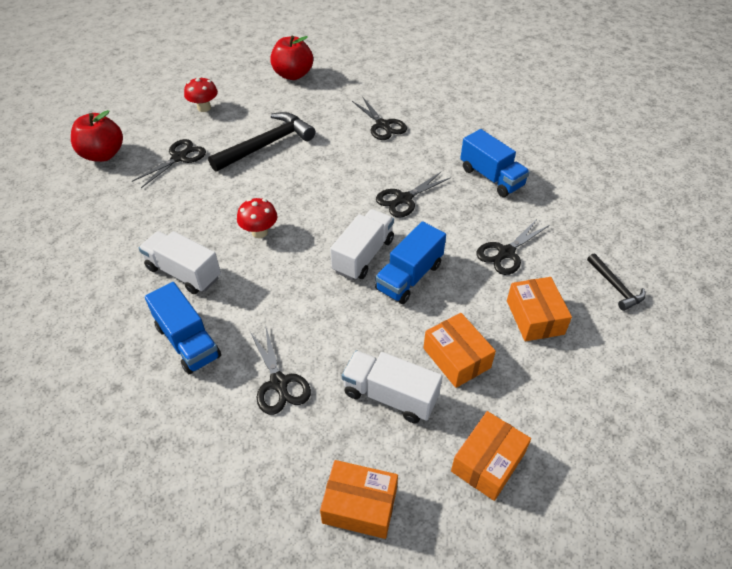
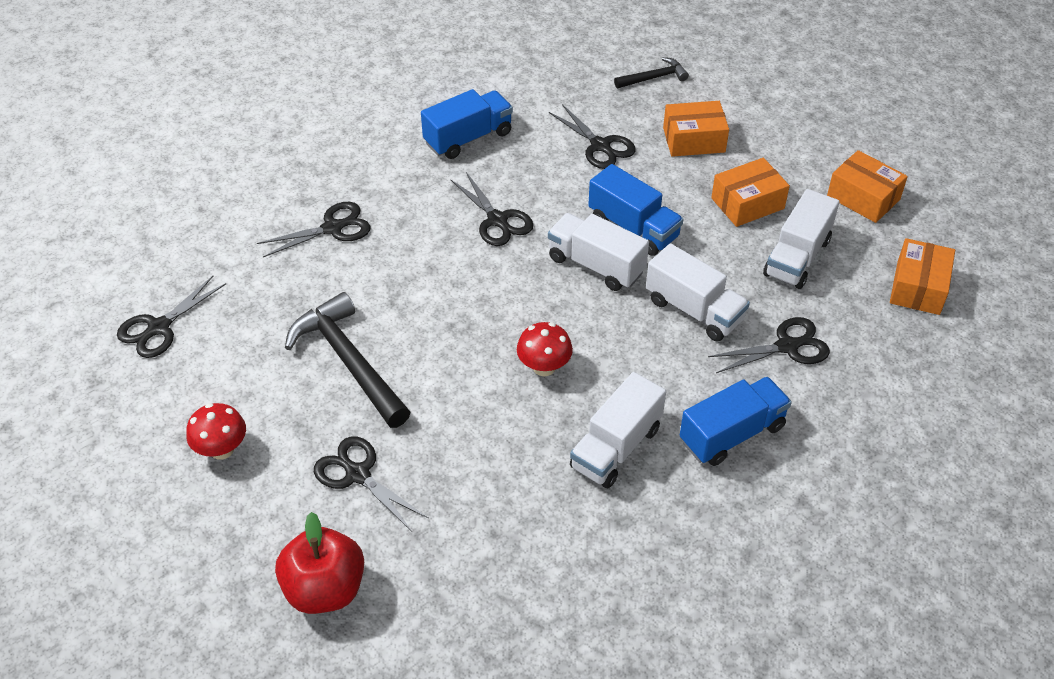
camera: 85 degrees left, 0 degrees up
(293, 75) = (158, 328): red apple -> black scissors
(318, 317) = (694, 310): none -> white truck

